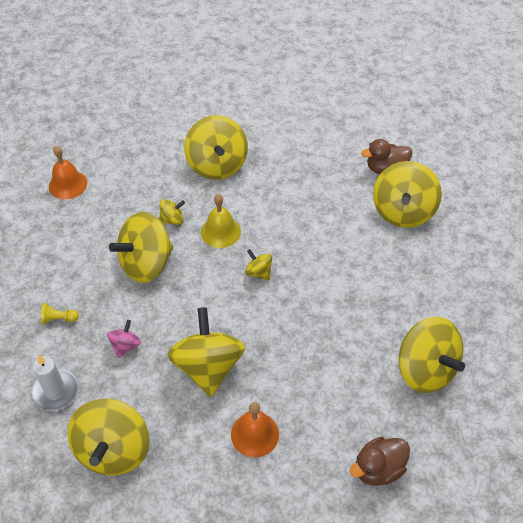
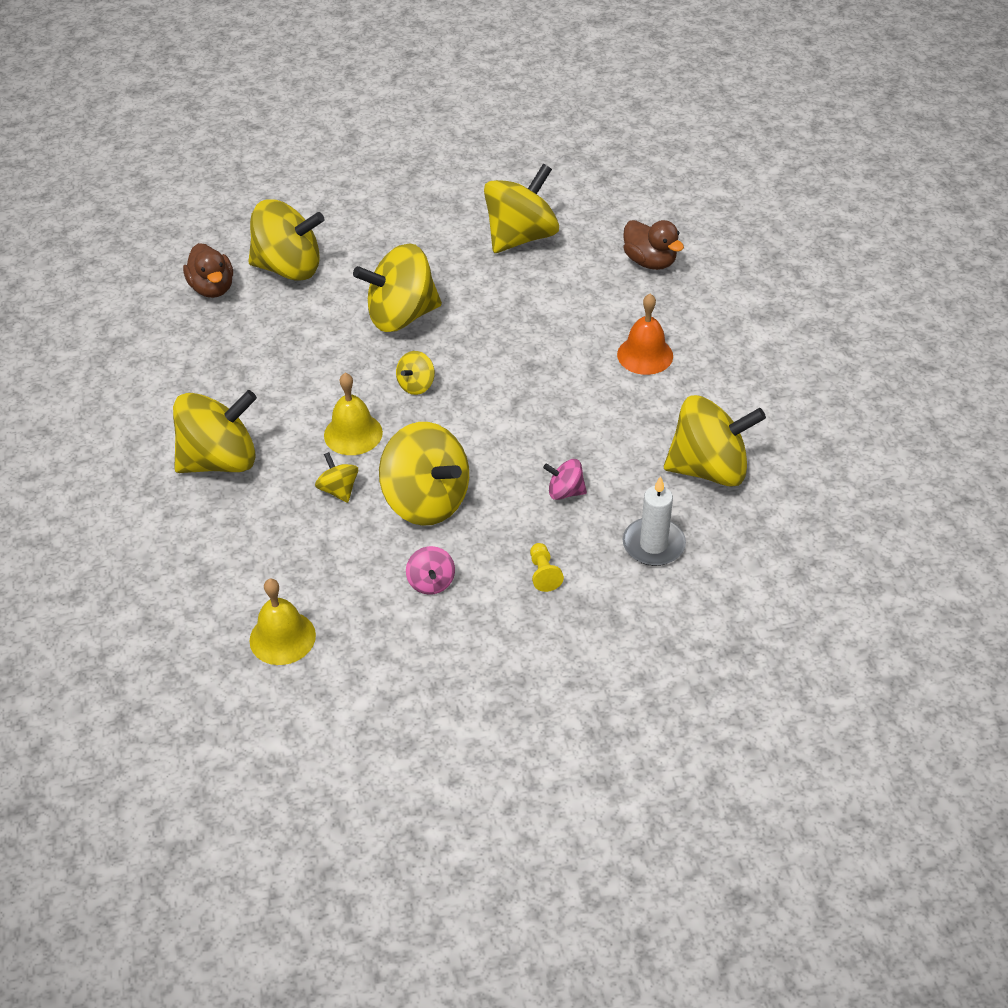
camera: 100 degrees left, 5 degrees down
(68, 184) = (282, 637): orange bell -> yellow bell
(78, 257) = (431, 582): none -> pink spinning top
(208, 367) = (572, 408): yellow spinning top -> yellow spinning top (401, 316)

